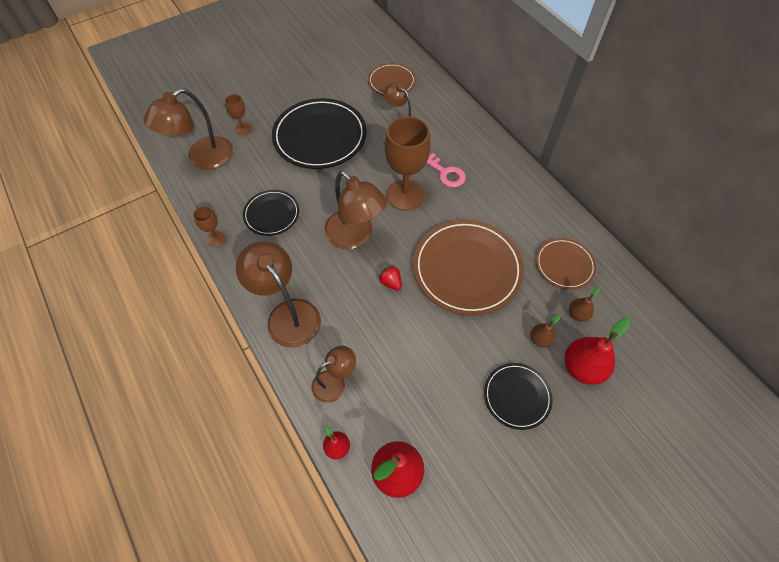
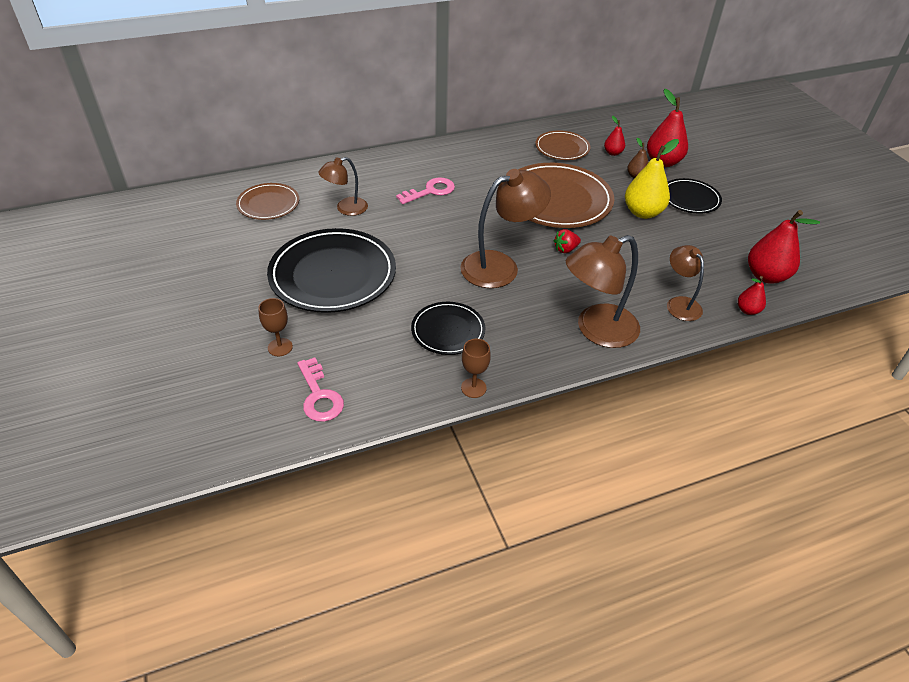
camera: 80 degrees left, 15 degrees down
(202, 158) = (319, 395): brown lamp -> pink key
(405, 195) = (452, 222): brown goblet -> none
(472, 347) = (643, 212): none -> yellow pear
(578, 314) = (613, 153): brown pear -> red pear

